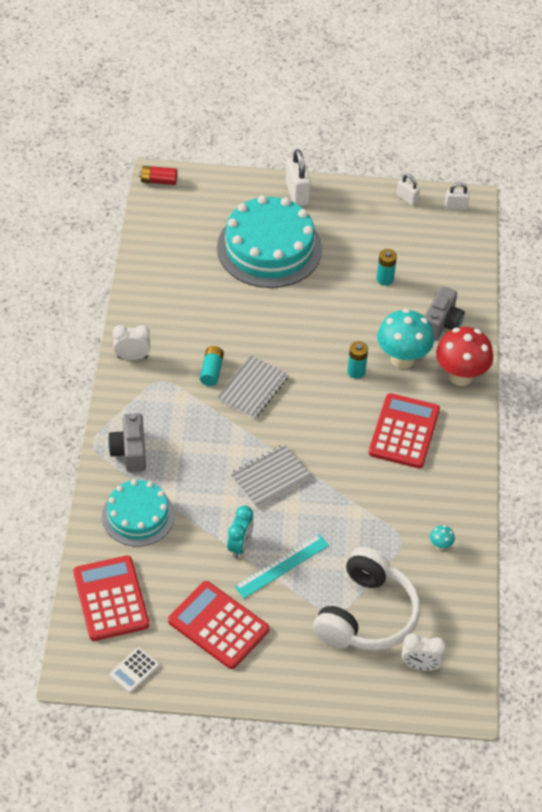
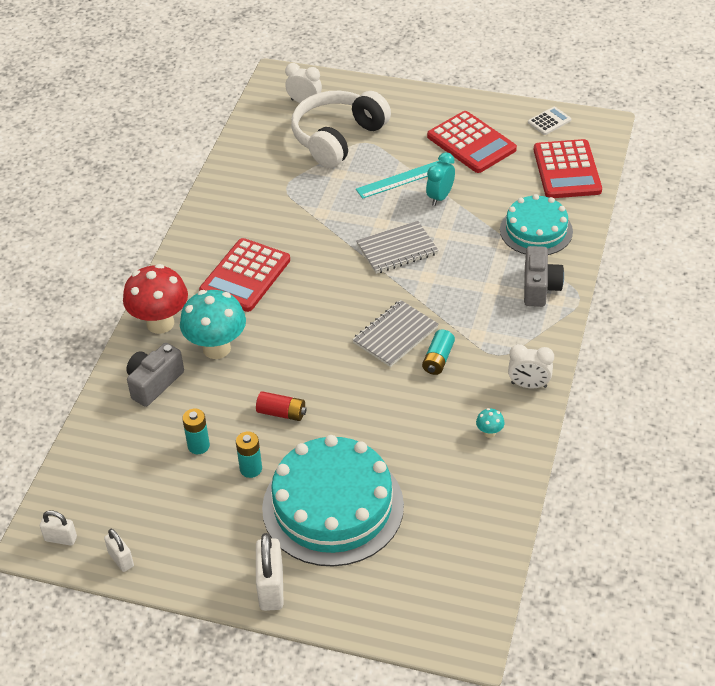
camera: 165 degrees left, 5 degrees down
(158, 181) = (468, 636): red battery -> red battery (281, 413)
(356, 371) = (274, 340): turquoise battery -> turquoise battery (251, 469)
(440, 545) = (251, 179): turquoise mushroom -> turquoise mushroom (489, 433)

